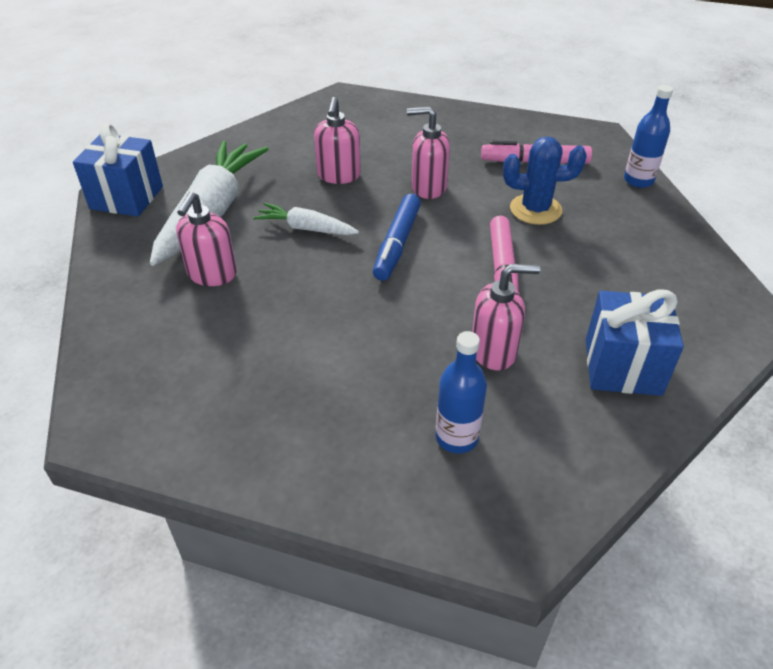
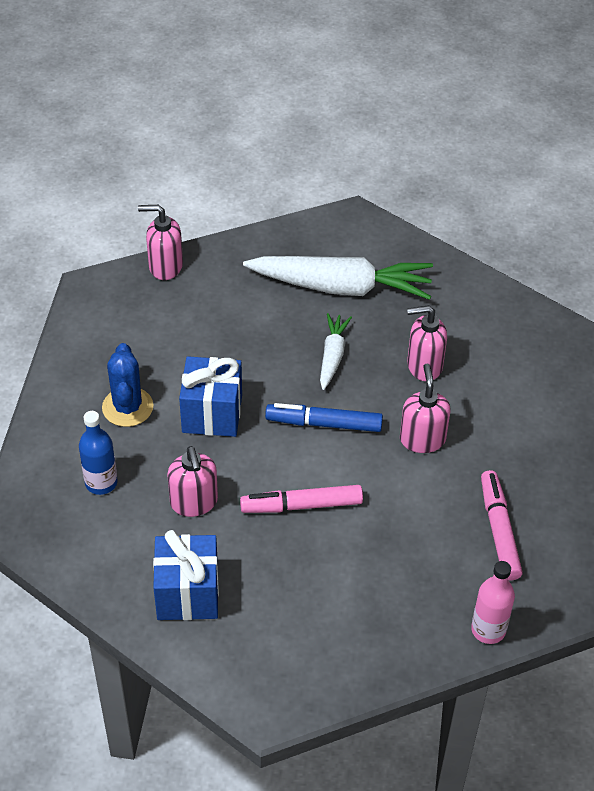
camera: 80 degrees right, 5 degrees up
(126, 197) = (349, 227): blue gift -> blue gift (212, 413)
(212, 274) = (257, 307): pink soap dispenser -> pink soap dispenser (165, 266)
(535, 209) = (406, 531): blue cactus -> blue cactus (127, 407)
(638, 180) = (488, 630): blue bottle -> pink bottle

